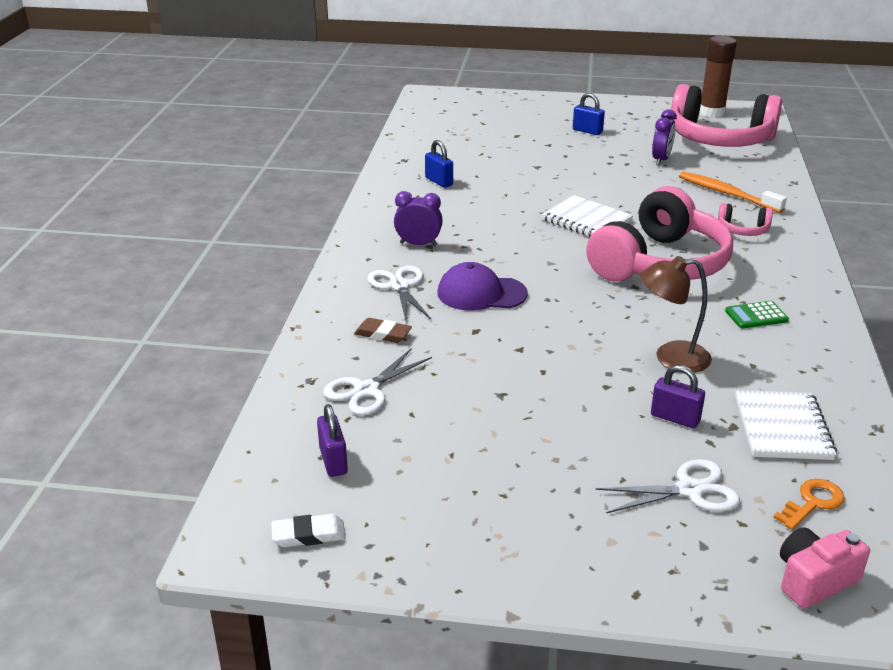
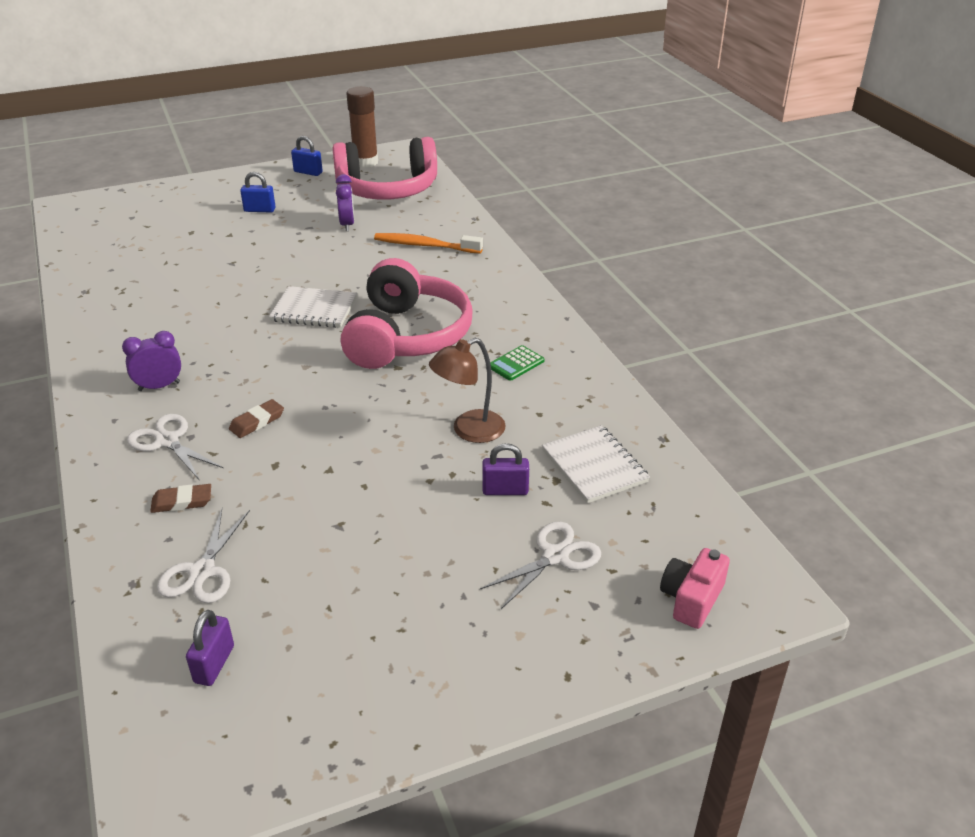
camera: 30 degrees left, 5 degrees up
(308, 535) = (237, 756): white eraser -> none
(333, 461) = (214, 664): purple padlock -> purple padlock turned 60 degrees clockwise
(439, 181) = (139, 307): blue padlock -> blue padlock (308, 172)
(481, 293) = (257, 422): purple cap -> brown eraser
(743, 230) = (458, 279): pink headphones -> none
(812, 502) = (653, 528): orange key -> none

